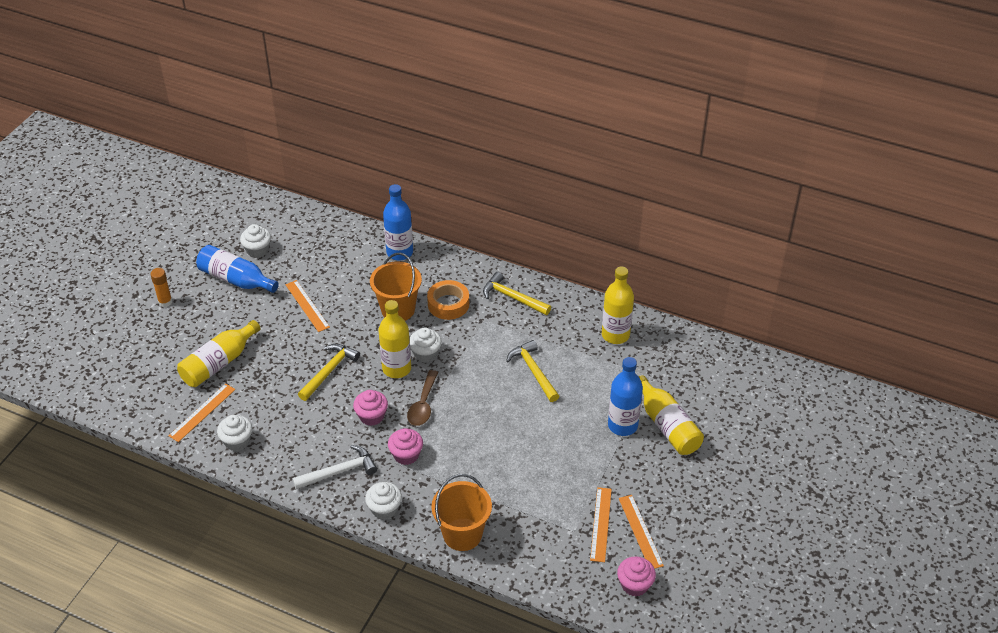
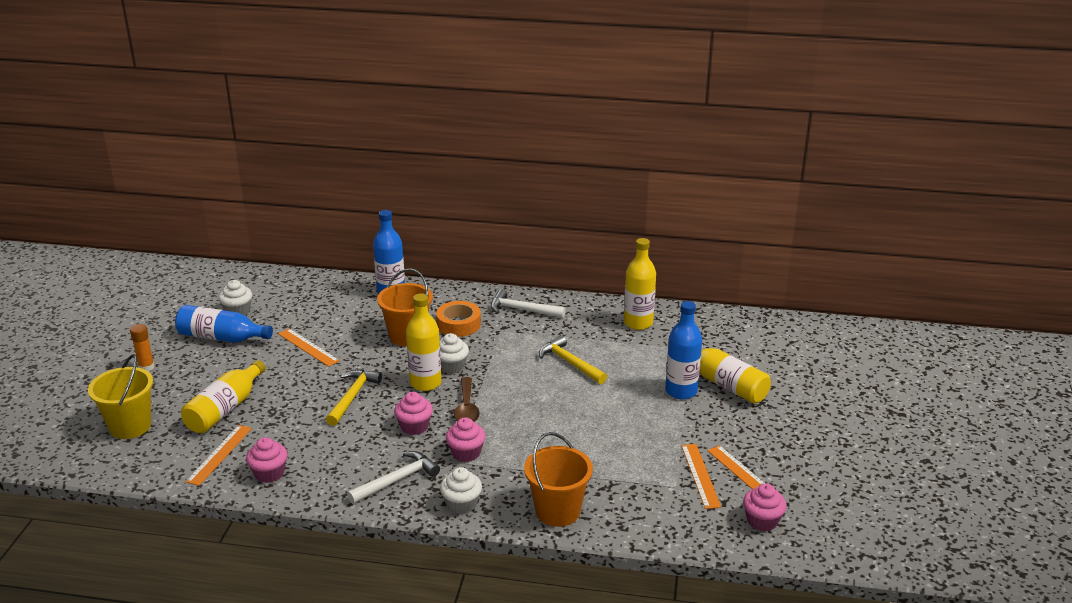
camera: 15 degrees left, 15 degrees down
(138, 366) = (130, 426): none -> yellow bucket
(237, 441) = (269, 473): white cupcake -> pink cupcake
(512, 297) = (522, 310): yellow hammer -> white hammer

